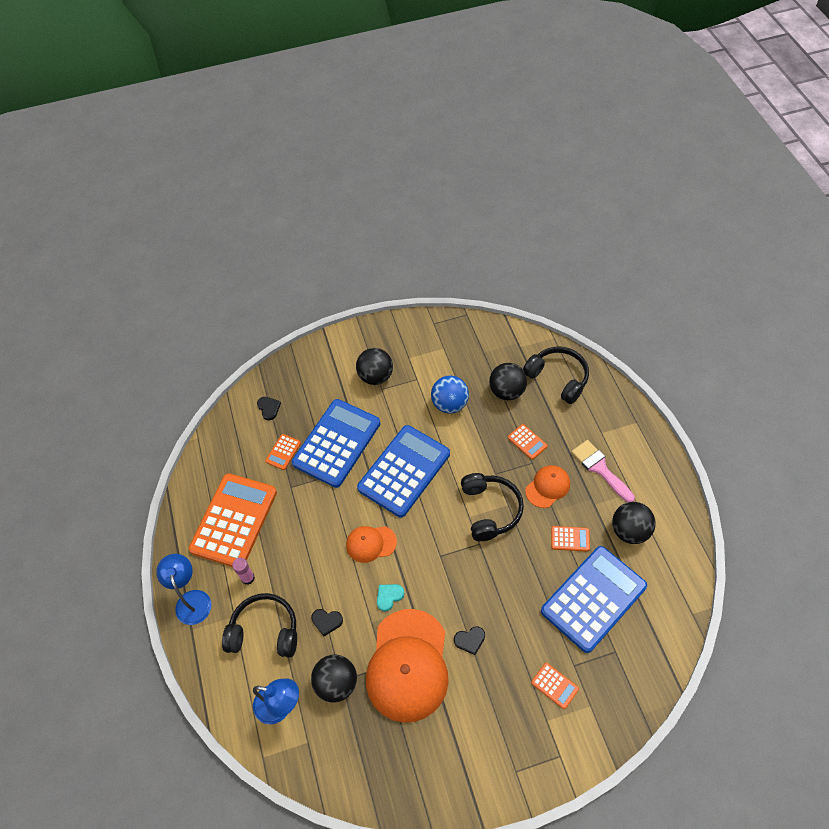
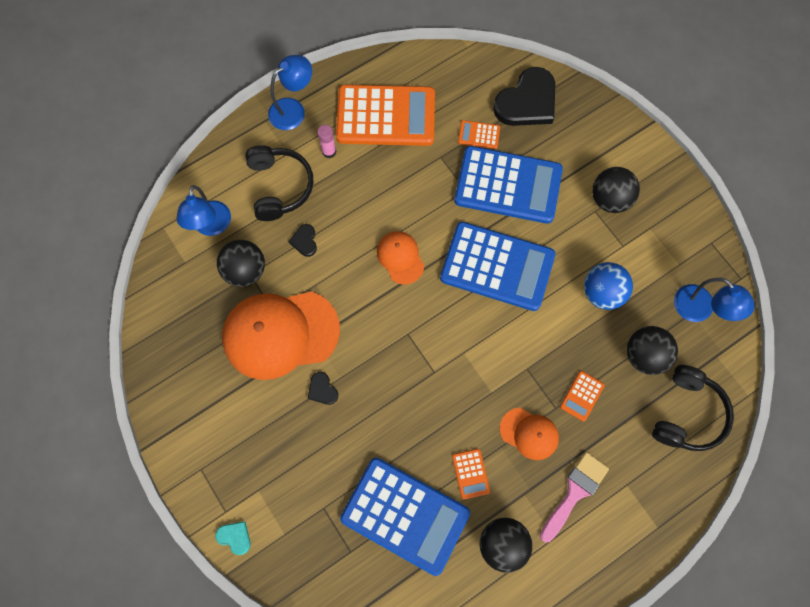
camera: 70 degrees right, 15 degrees up
(269, 408) = (527, 102): black heart -> black heart, size x2.25
(389, 596) = (347, 294): turquoise heart -> turquoise heart (235, 537)
(482, 346) = (699, 310): none -> blue lamp
(490, 510) = (479, 374): black headphones -> none
(554, 685) = (296, 491): orange calculator -> none

